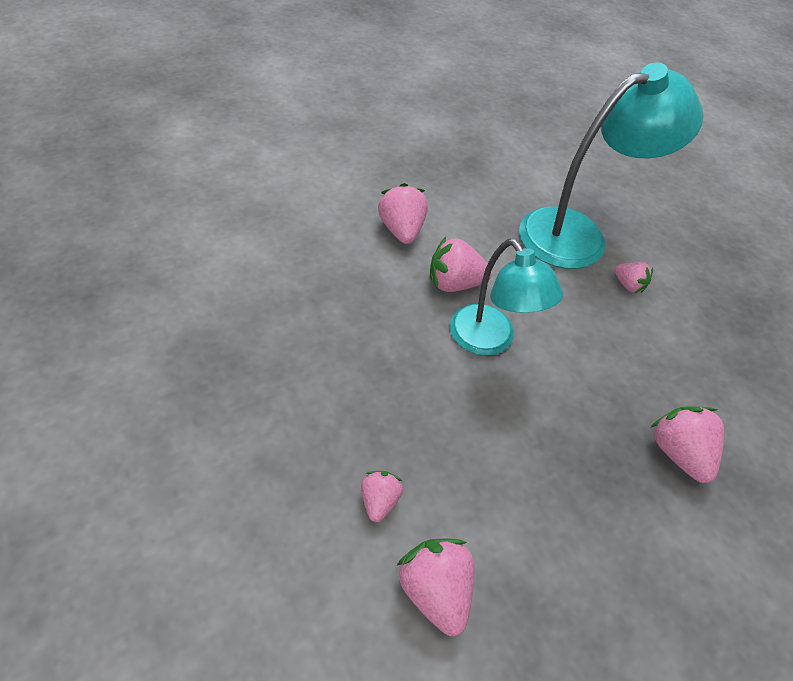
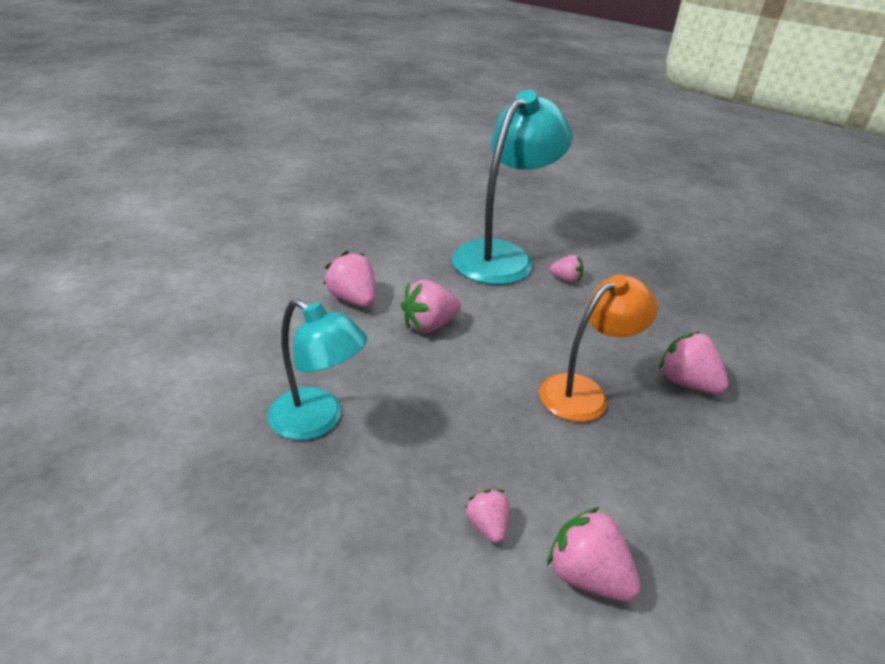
camera: 25 degrees left, 15 degrees down
(489, 340) = (490, 358): turquoise lamp -> turquoise lamp (317, 421)
(559, 415) = (584, 392): none -> orange lamp

